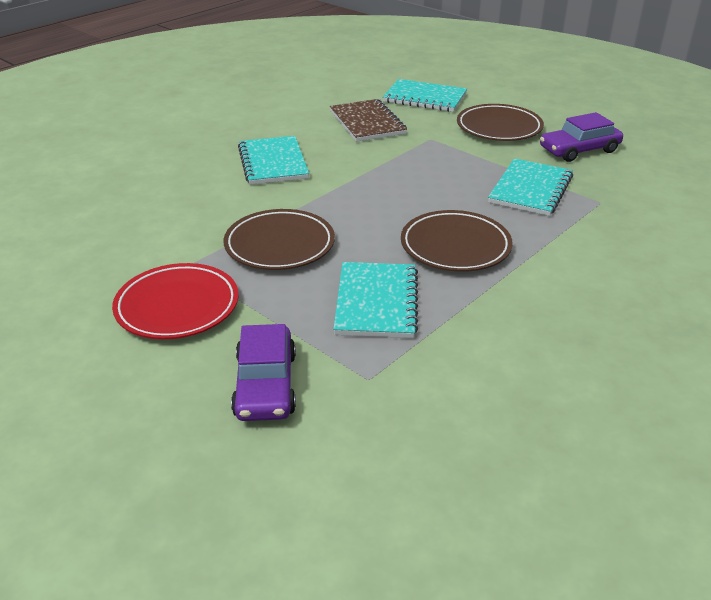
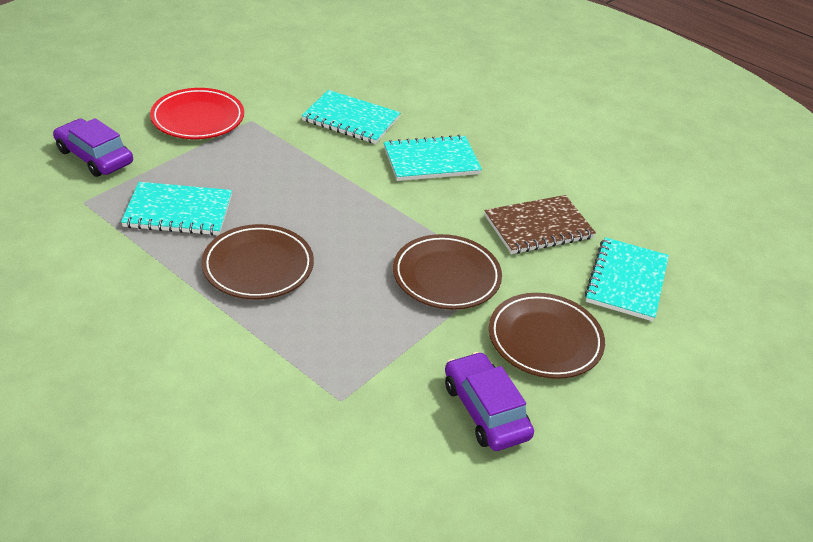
camera: 85 degrees right, 5 degrees up
(265, 385) = (94, 157): purple car -> purple car turned 45 degrees clockwise
(279, 245) = (276, 164): brown plate -> brown plate (446, 276)
(530, 189) = (373, 341): turquoise notebook -> turquoise notebook (351, 119)

